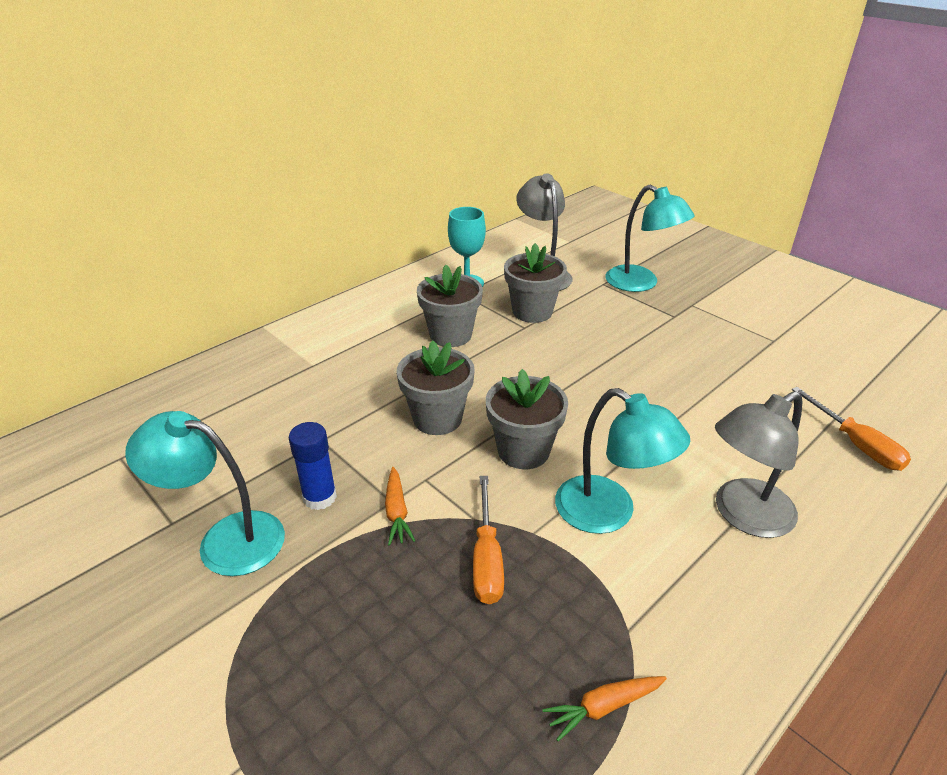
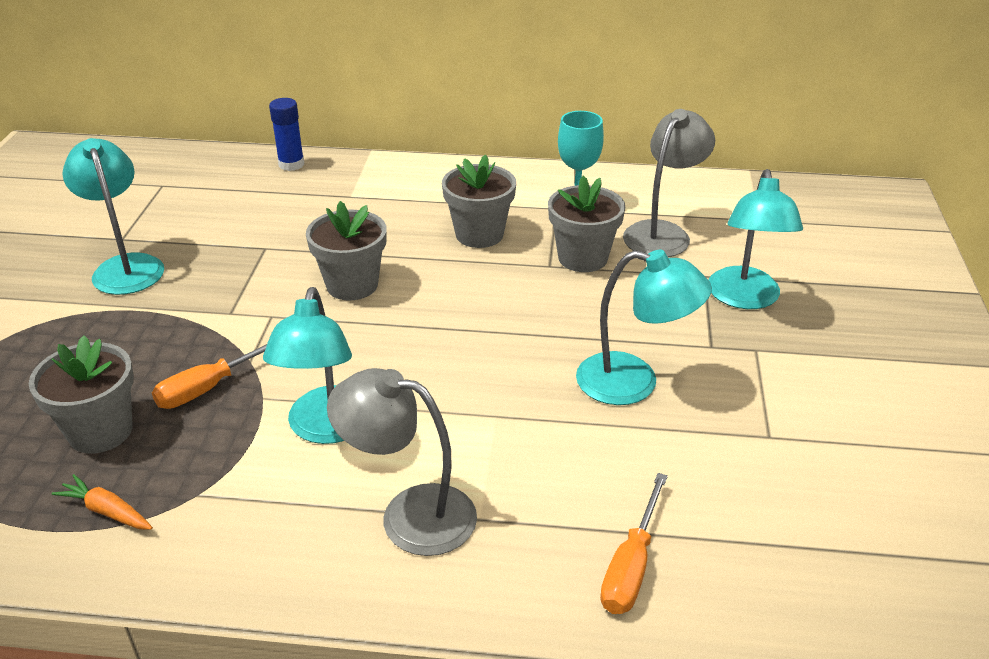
camera: 50 degrees right, 0 degrees up
(319, 497) = (202, 280): blue glue stick -> blue glue stick (291, 164)
(397, 511) = (221, 321): orange carrot -> none
(523, 451) = (360, 347): grey flower pot -> grey flower pot (100, 431)
(683, 358) = (634, 383): none -> turquoise lamp

